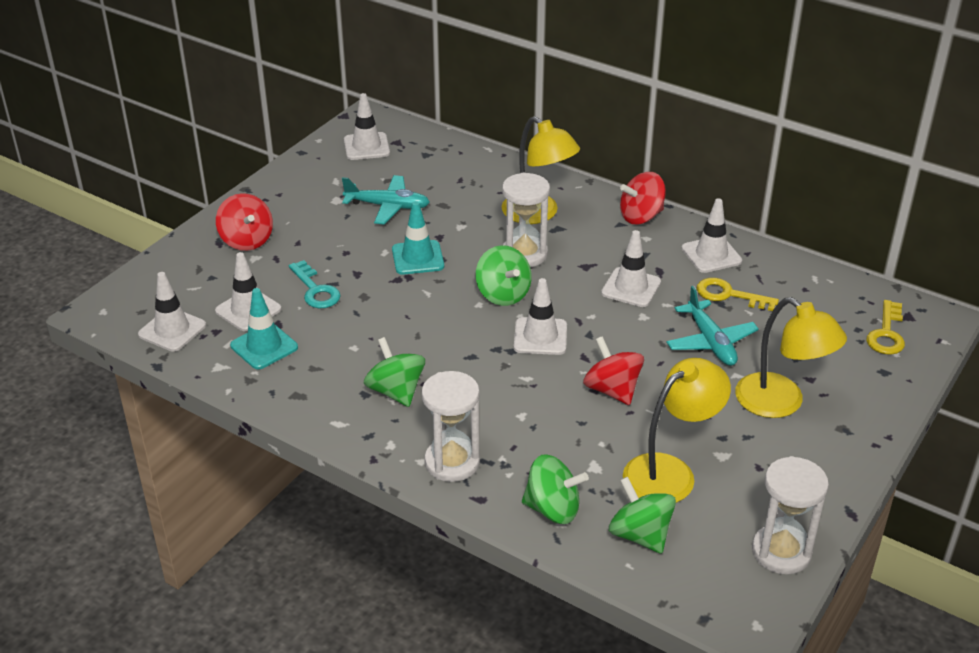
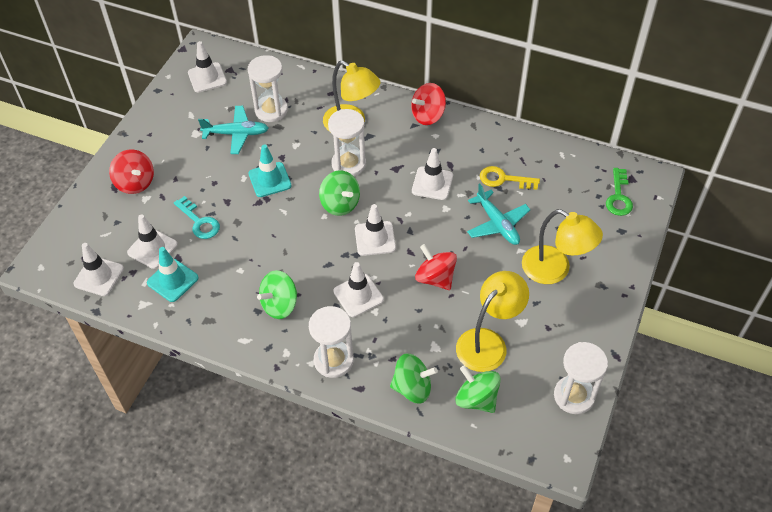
camera: 10 degrees left, 15 degrees up
(396, 391) = (280, 305): green spinning top -> green spinning top turned 90 degrees counterclockwise
(438, 188) = (271, 110): none -> white hourglass
(711, 255) = (485, 144): white traffic cone -> white traffic cone (358, 295)
(886, 334) = (618, 197): yellow key -> green key

